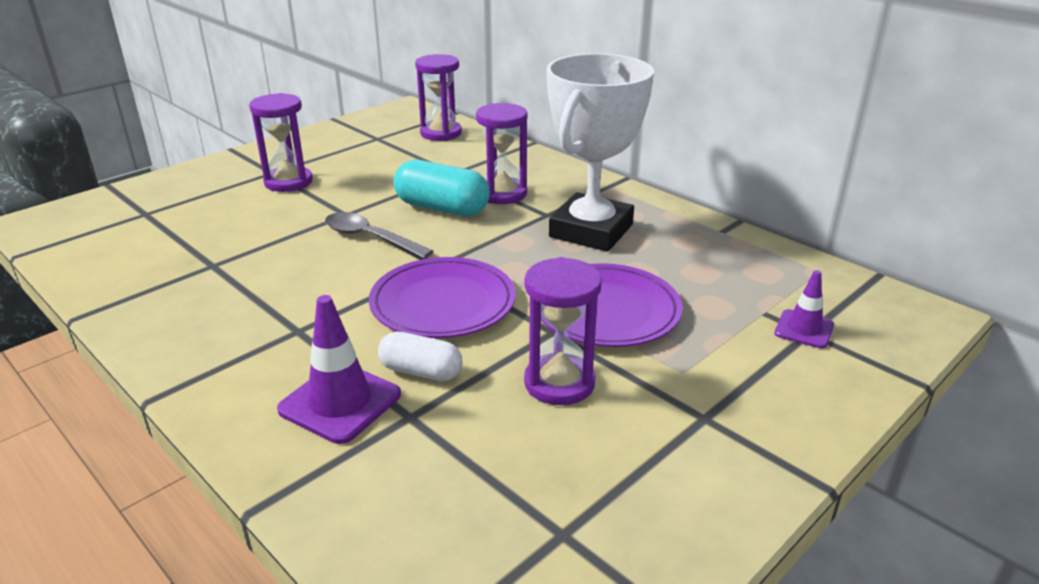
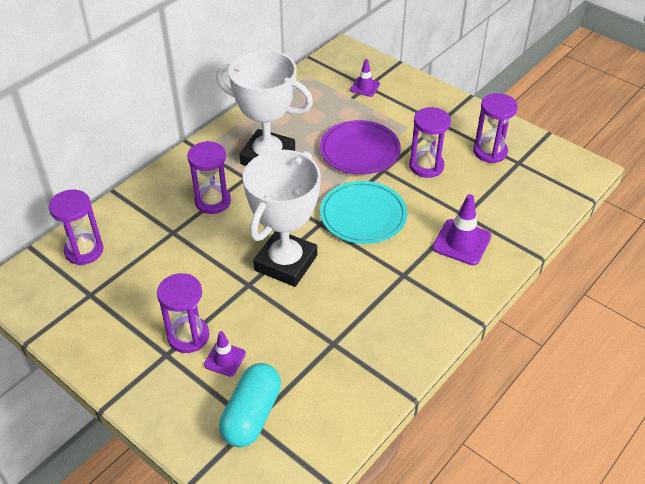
camera: 95 degrees left, 15 degrees up
(242, 200) = (225, 359): none -> purple traffic cone
(370, 238) = (285, 263): grey spoon -> white trophy
(421, 371) = (429, 216): white capsule -> none
(442, 208) = (237, 231): turquoise capsule -> turquoise capsule (252, 415)
(443, 303) = (363, 215): purple plate -> turquoise plate
(604, 486) = (490, 151): none -> purple hourglass

